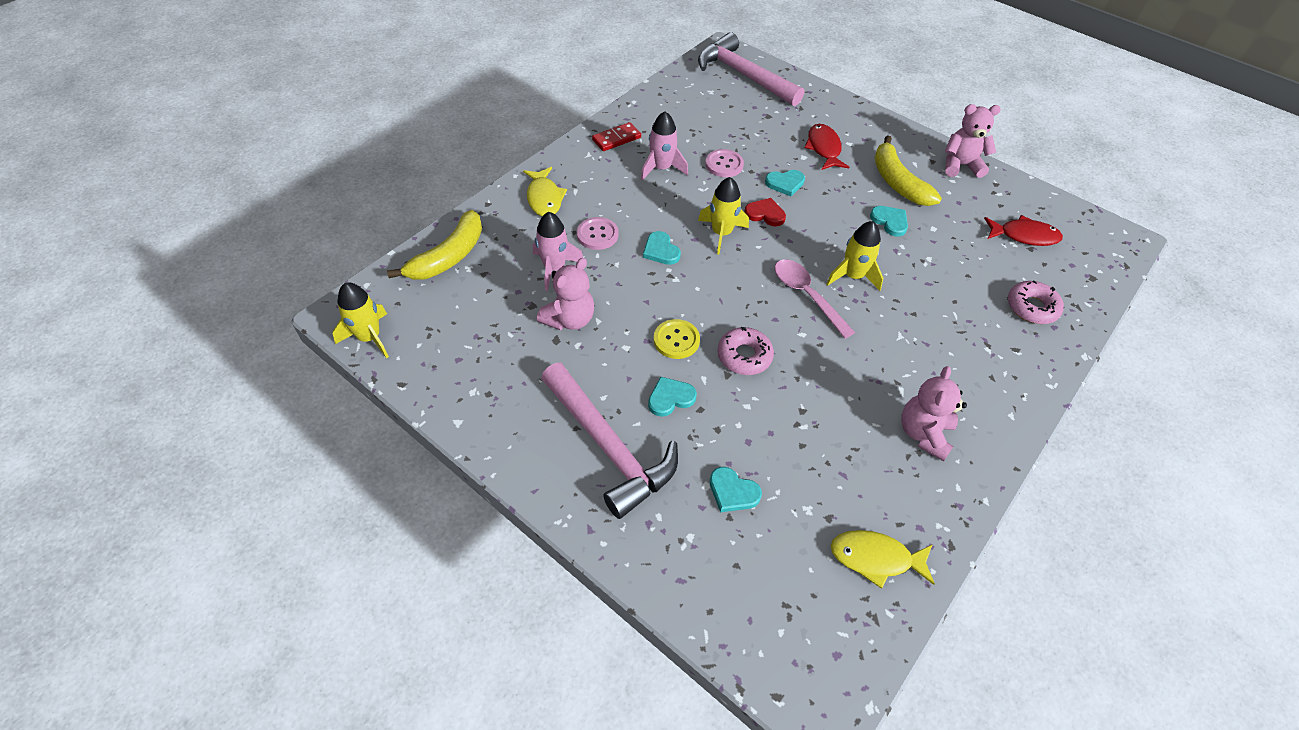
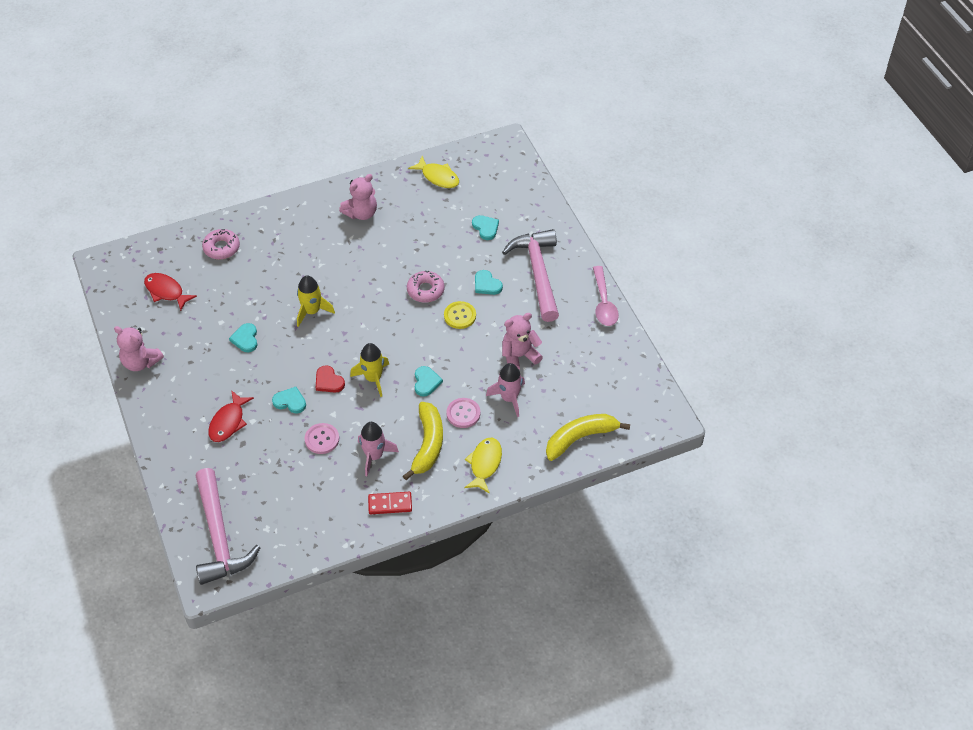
camera: 150 degrees left, 0 degrees up
(369, 337) = (655, 395): yellow rocket -> none
(670, 398) = (486, 284): turquoise heart -> turquoise heart turned 45 degrees clockwise
(806, 295) = (354, 311): pink spoon -> pink spoon (604, 303)
(897, 182) = (205, 368): yellow banana -> yellow banana (428, 444)

